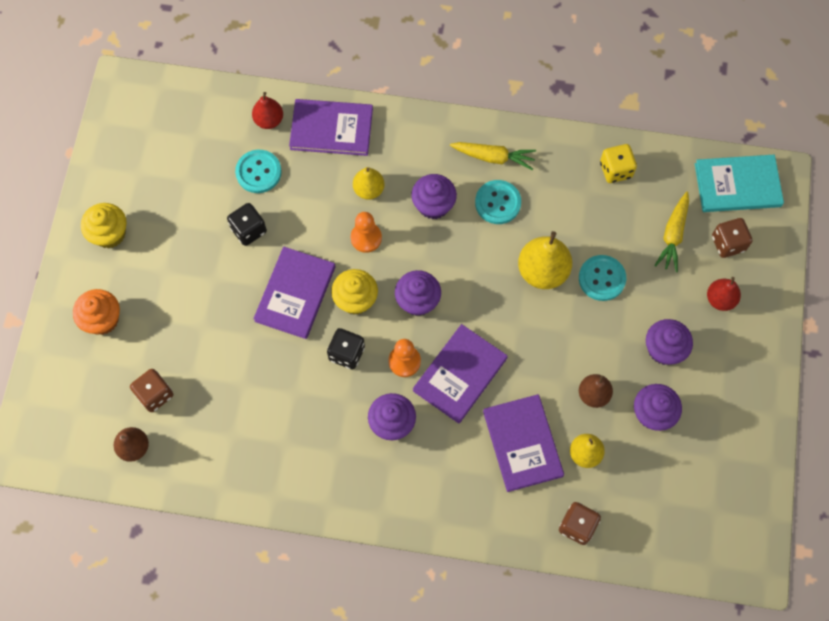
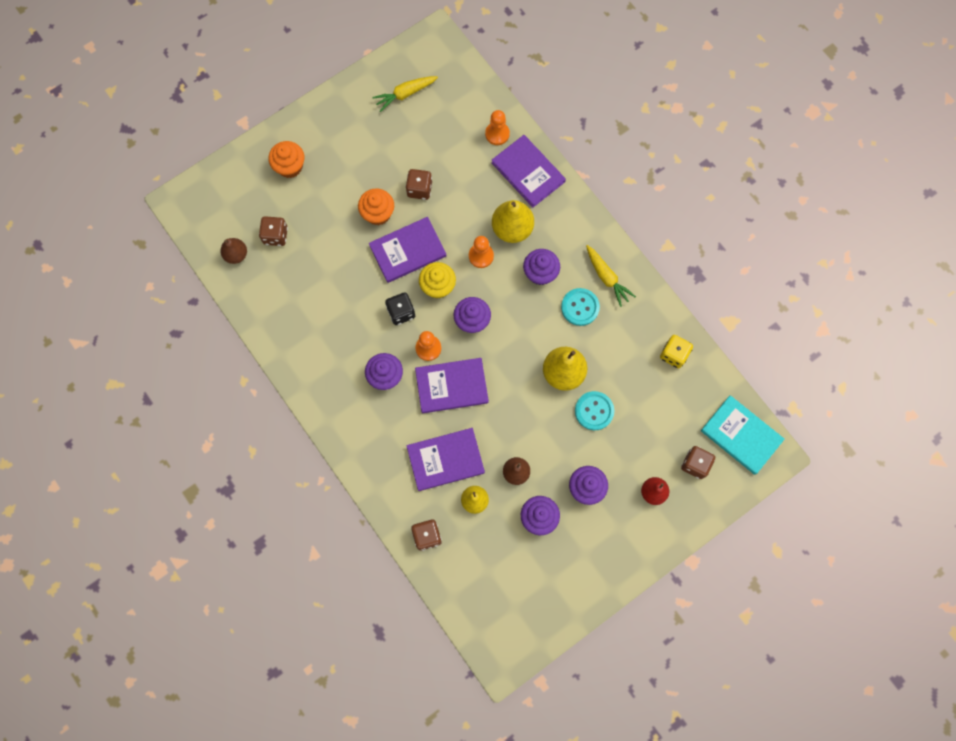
camera: 45 degrees right, 5 degrees up
(109, 234) = (342, 120): yellow cupcake -> none
(232, 286) = (378, 213): none -> orange cupcake
(249, 230) = (419, 189): black dice -> brown dice
(258, 172) = (459, 160): turquoise button -> none
(269, 120) = (497, 134): red pear -> orange pawn
(369, 190) = (512, 229): yellow pear -> yellow pear, size x1.64
(522, 443) = (445, 460): purple book -> purple book turned 45 degrees clockwise
(673, 235) = (666, 427): yellow carrot -> yellow carrot (405, 94)

